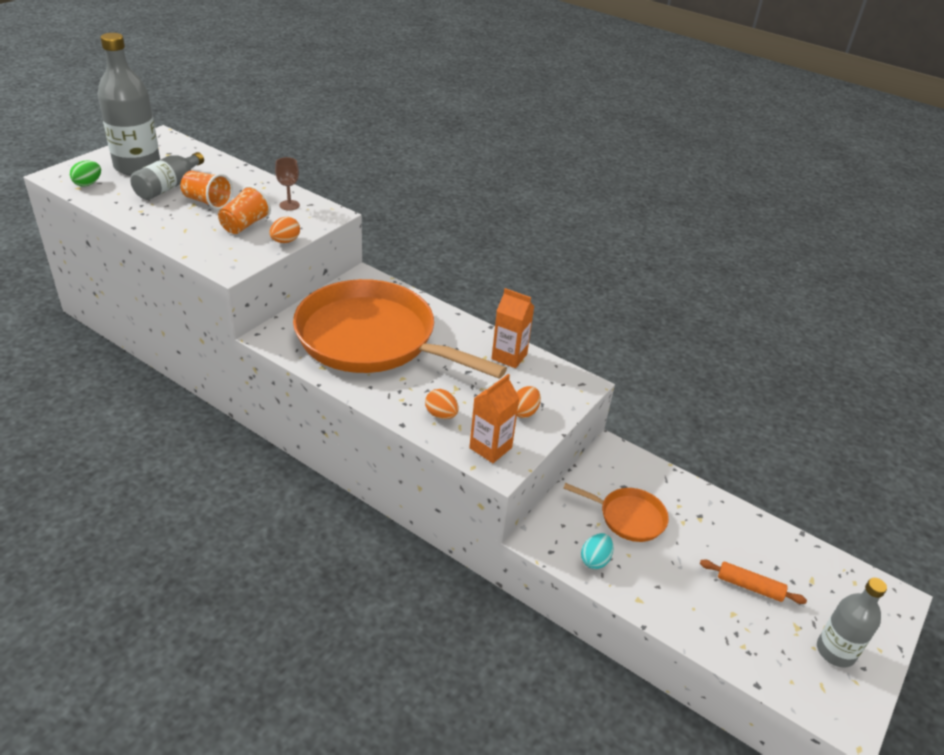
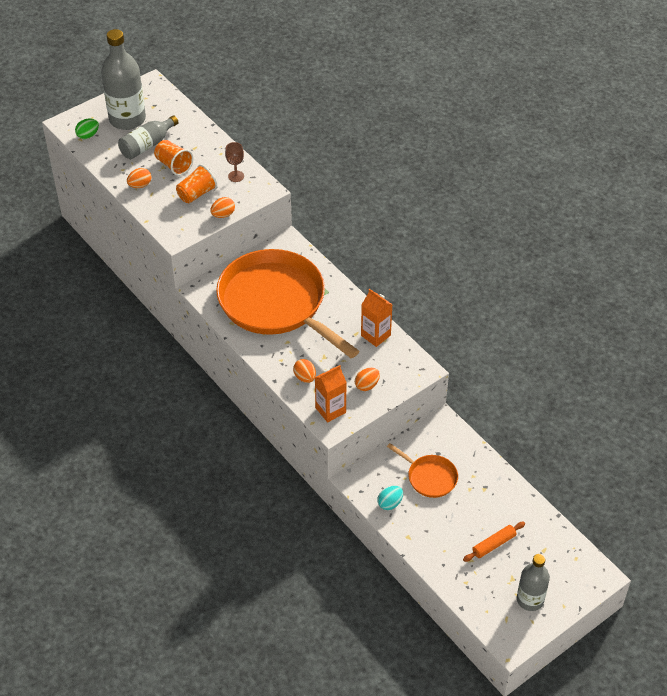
camera: 20 degrees right, 10 degrees up
(167, 223) = (140, 185): none -> orange egg
(749, 586) = (493, 544): orange rolling pin -> orange rolling pin turned 75 degrees counterclockwise

